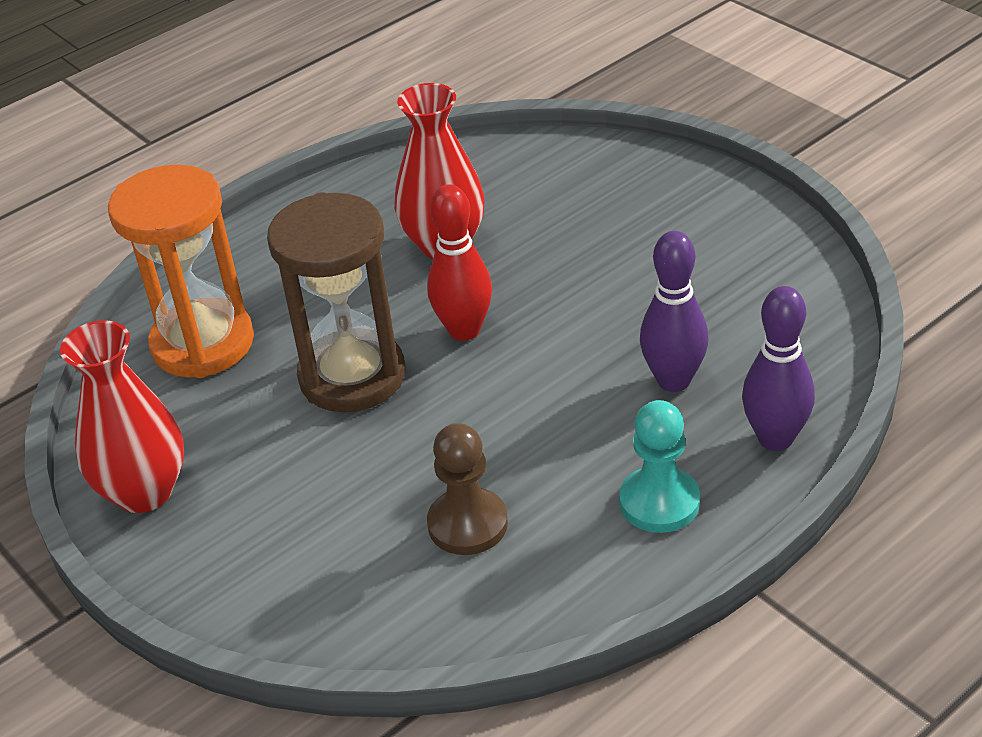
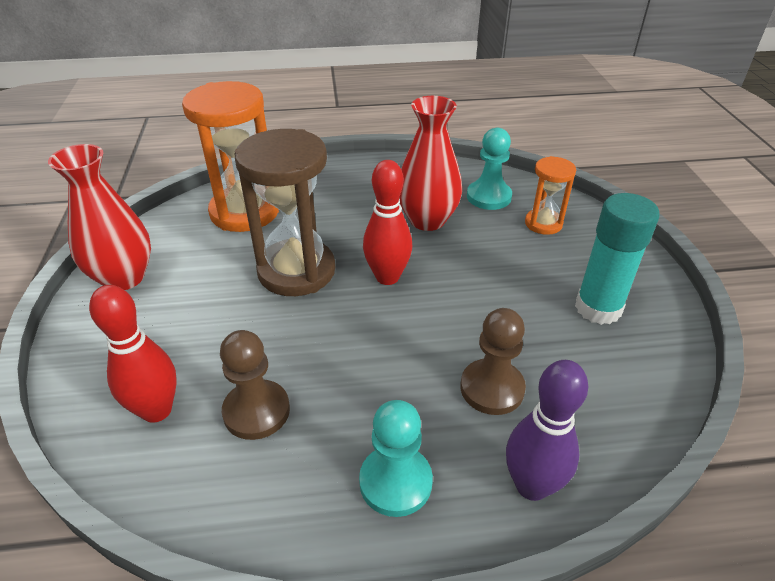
camera: 30 degrees right, 0 degrees up
(362, 581) = (156, 410): none -> red bowling pin
(489, 182) = (488, 197): none -> turquoise pawn
(579, 186) = (543, 223): none -> orange hourglass
(673, 380) = (492, 388): purple bowling pin -> brown pawn
(709, 252) = (598, 308): none -> turquoise glue stick

